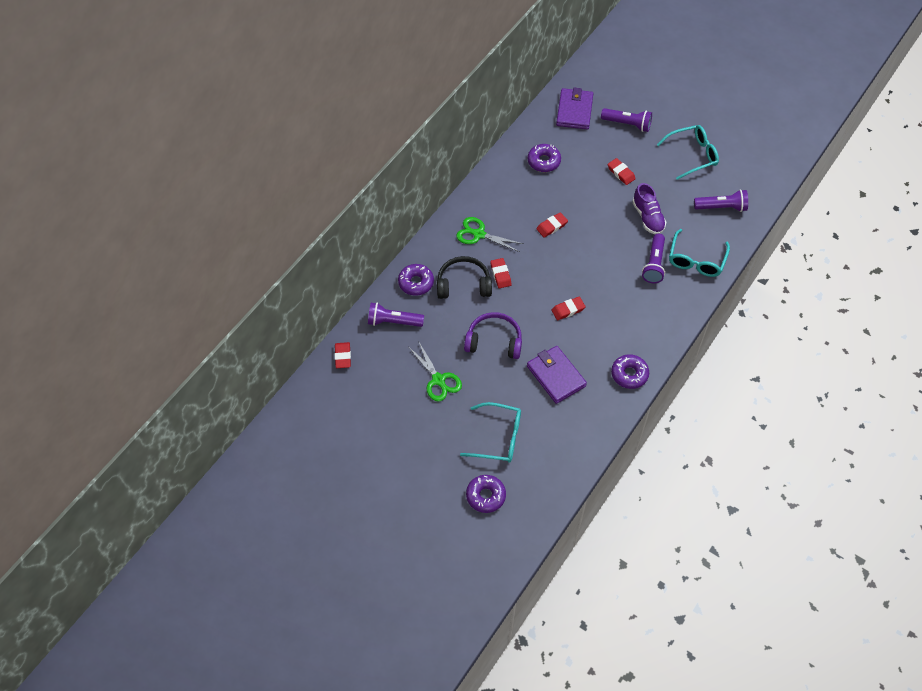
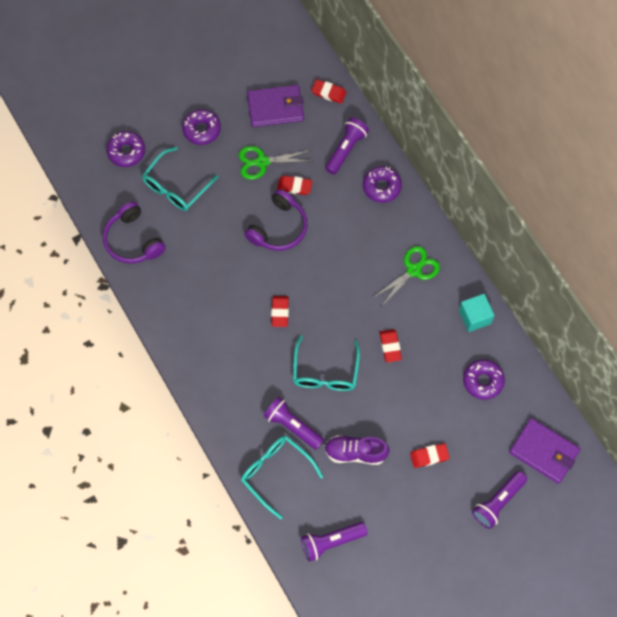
camera: 115 degrees right, 10 degrees up
(463, 284) = (358, 229): black headphones -> none
(495, 183) = (474, 317): none -> turquoise cube
(500, 274) = (353, 268): red eraser -> red eraser (294, 186)
(556, 376) = (212, 265): purple wallet -> purple wallet (275, 108)
(569, 448) = (133, 240): none -> purple headphones
(629, 374) = (178, 332): purple donut -> purple donut (201, 130)
(692, 155) = (419, 552): turquoise glasses -> turquoise glasses (325, 372)
(721, 207) = (331, 542): purple flashlight -> purple flashlight turned 45 degrees clockwise

